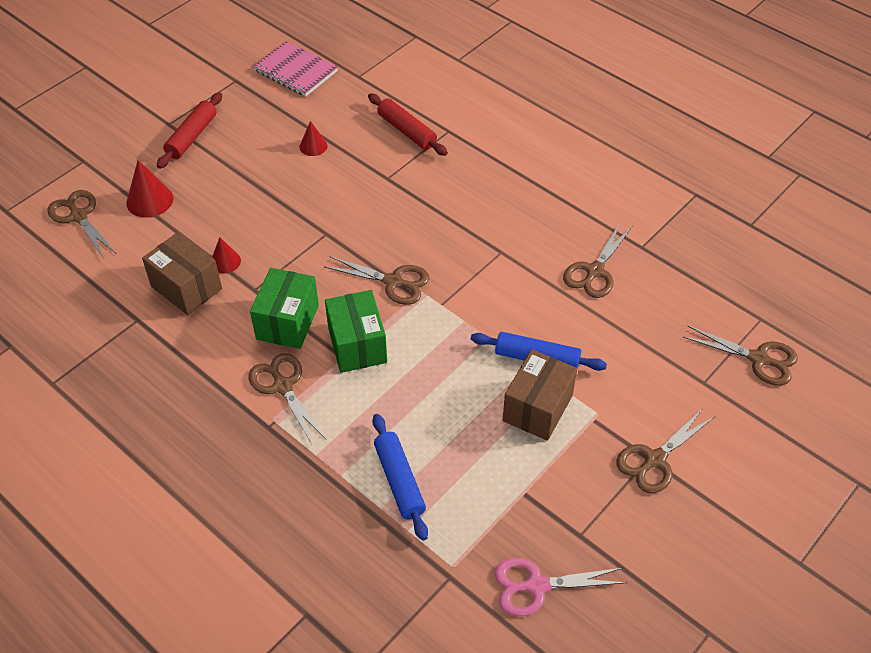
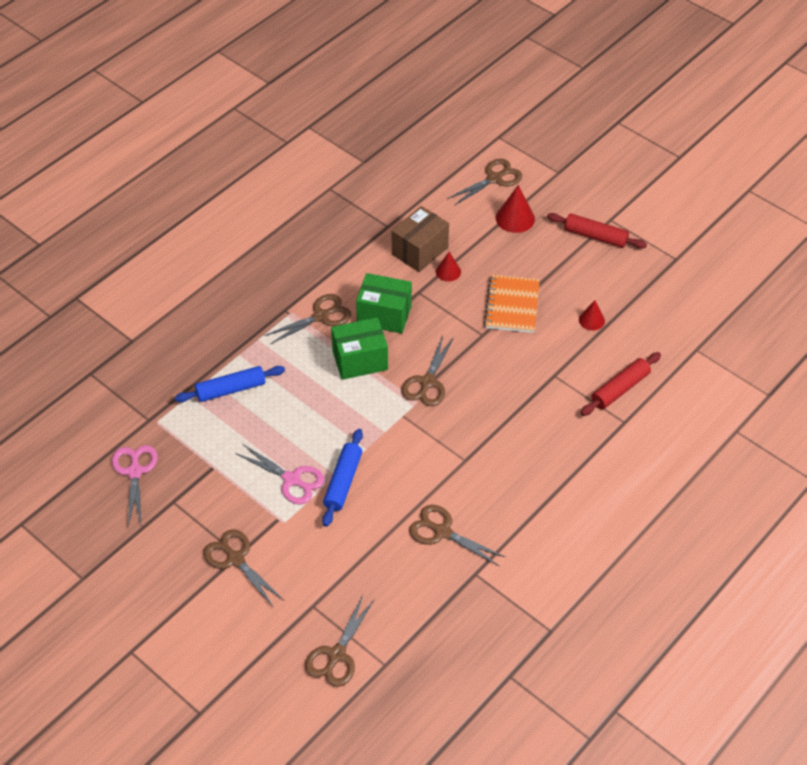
camera: 90 degrees right, 0 degrees up
(285, 207) = (512, 305): none -> orange notebook
(295, 71) = (696, 301): pink notebook -> none
(537, 408) = (292, 480): brown box -> pink scissors

